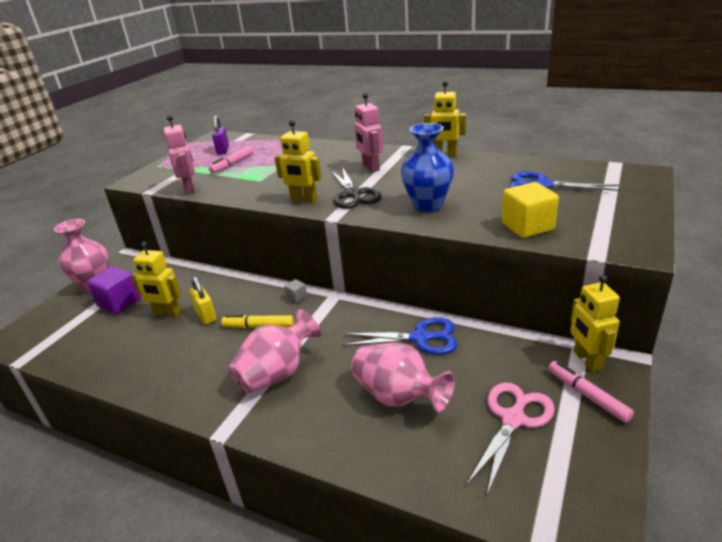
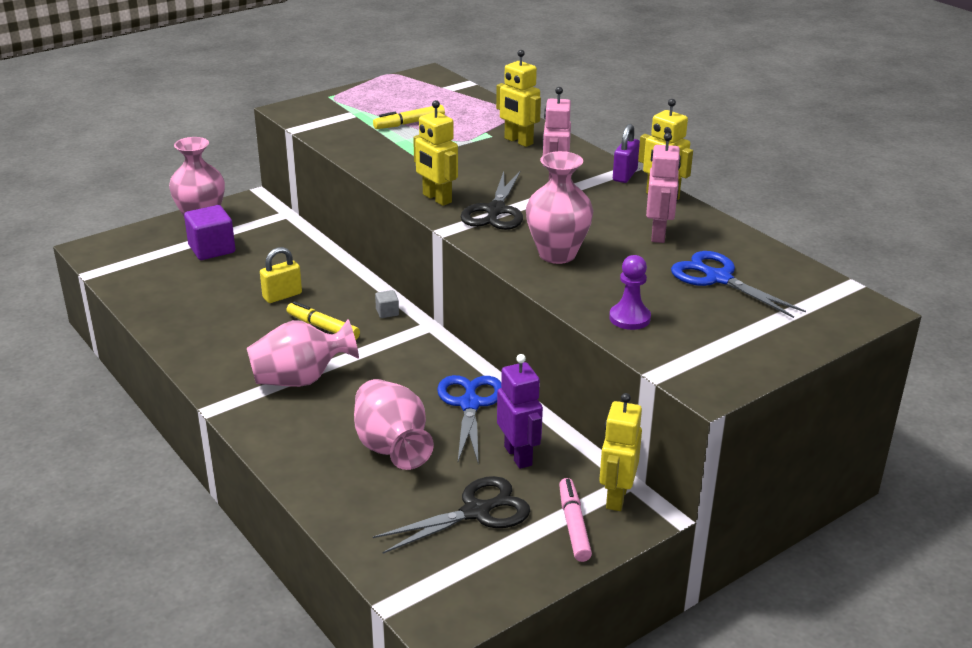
camera: 25 degrees right, 0 degrees up
(167, 313) = (248, 279): yellow robot -> yellow robot (518, 141)
(190, 189) = (336, 141): pink robot -> pink robot (659, 234)
(206, 315) = (282, 296): yellow padlock -> yellow padlock turned 60 degrees clockwise
(223, 150) = (417, 99): purple padlock -> purple padlock (625, 175)
(232, 164) = (409, 123): pink marker -> yellow marker
(420, 338) = (470, 404): blue scissors -> blue scissors turned 120 degrees counterclockwise
(428, 206) = (557, 254): blue vase -> pink vase
(492, 360) = (518, 456): none -> purple robot
(513, 419) = (476, 512): pink scissors -> black scissors
(527, 227) = (629, 318): yellow cube -> purple pawn

